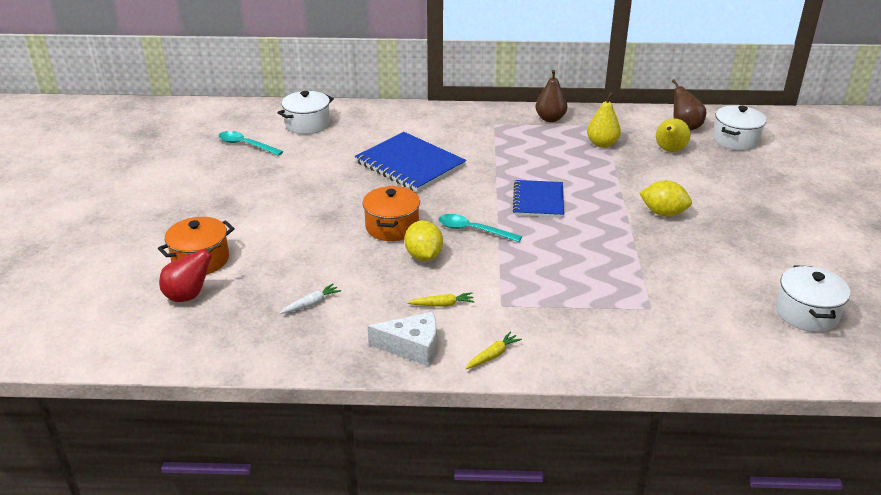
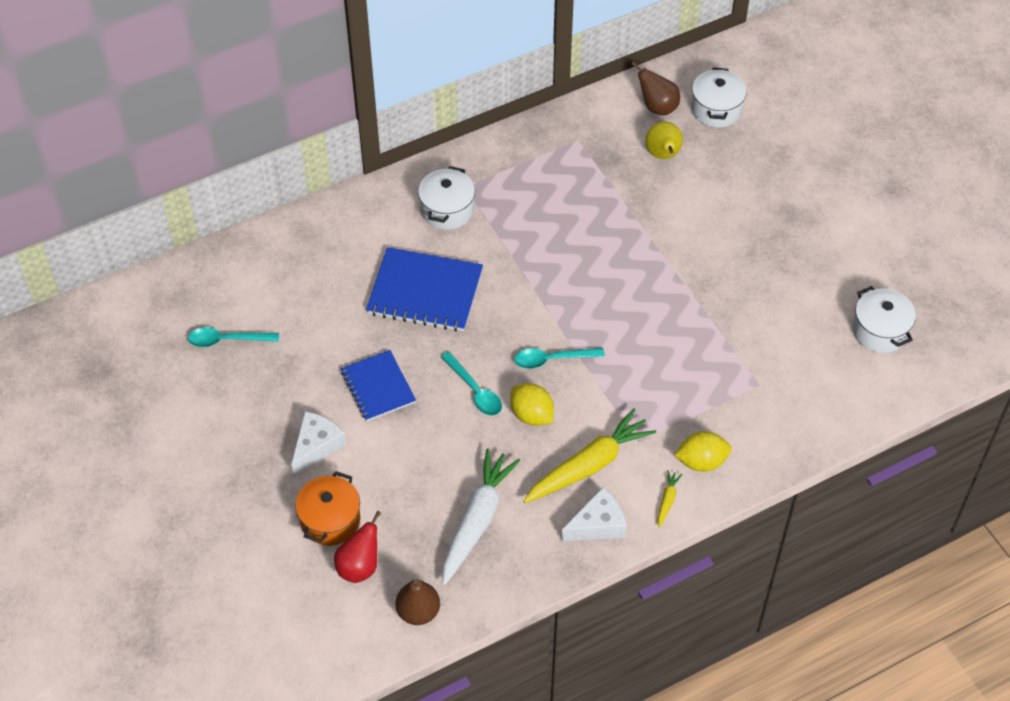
camera: 30 degrees left, 20 degrees up
(240, 216) = (316, 446): none -> white cheese
(307, 124) = (266, 276): white pot -> white pot (447, 210)
(311, 304) = (476, 521): white carrot -> white carrot, size x2.37
(392, 227) = (475, 391): orange pot -> turquoise spoon
(442, 304) = (588, 465): yellow carrot -> yellow carrot, size x2.37
(538, 200) = (585, 289): blue notebook -> blue notebook (378, 387)
(550, 119) = (517, 152): brown pear -> brown pear (418, 612)
(602, 144) = (593, 173): yellow pear -> none
(663, 213) = (706, 255): yellow lemon -> yellow lemon (701, 461)

